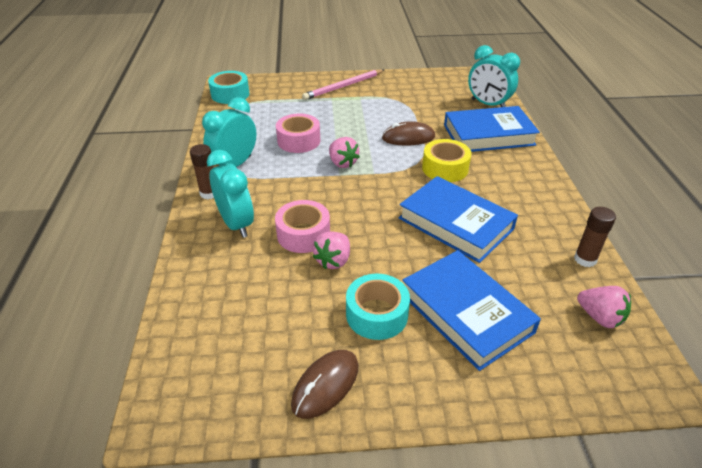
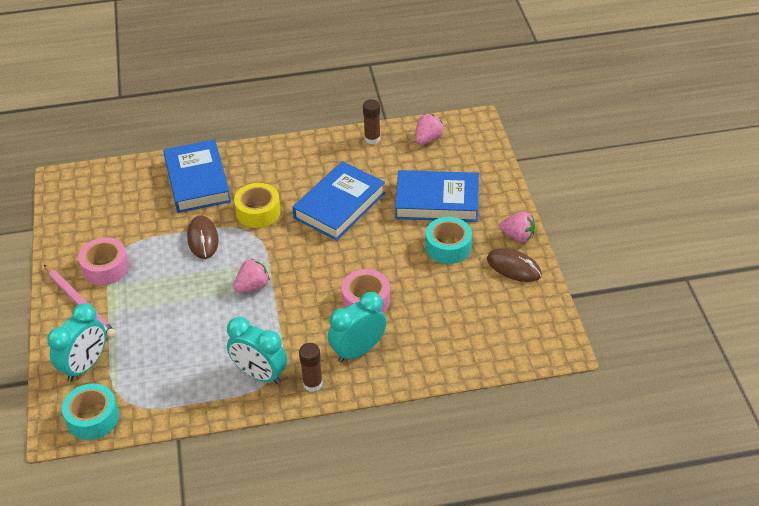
camera: 95 degrees left, 5 degrees up
(299, 141) = (210, 327): pink tape -> pink tape (105, 268)
(333, 260) = (396, 277): pink strawberry -> pink strawberry (518, 236)
(466, 313) = (437, 201): blue book -> blue book turned 45 degrees clockwise
(488, 104) = (134, 179): turquoise clock -> turquoise clock (85, 365)

